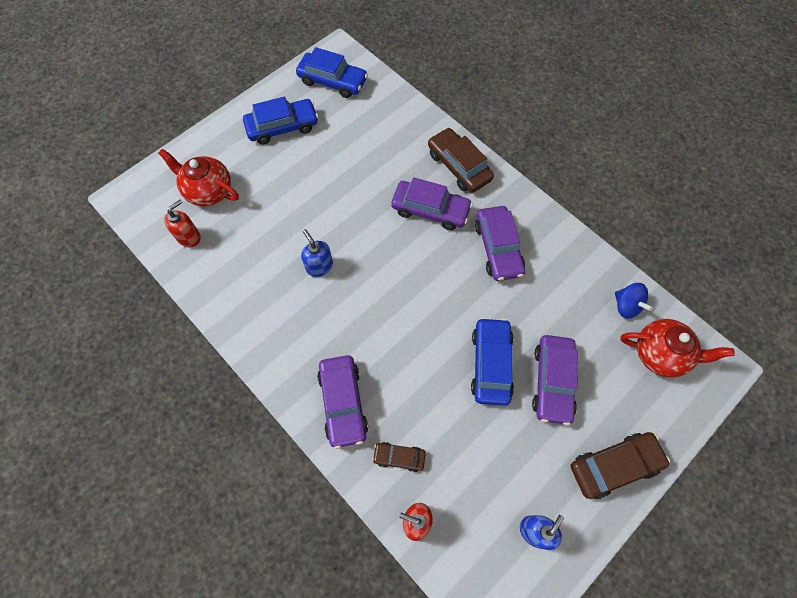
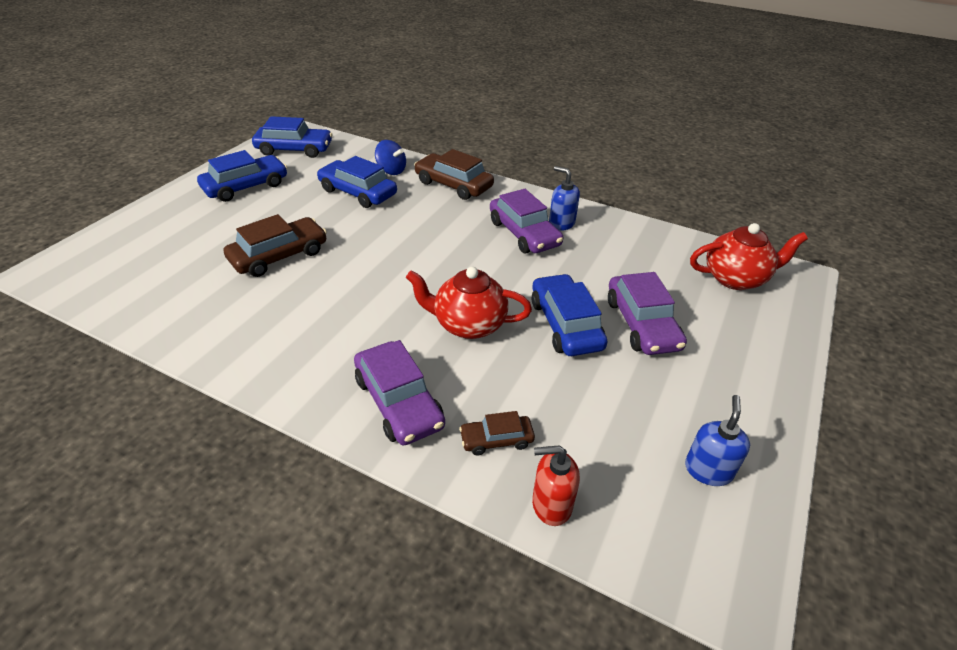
camera: 20 degrees left, 25 degrees down
(189, 237) = (142, 290): red soap dispenser -> none
(208, 191) = (162, 247): red teapot -> red teapot (468, 324)
(319, 266) = (323, 284): blue soap dispenser -> blue soap dispenser (561, 223)
(373, 157) = (358, 192): none -> blue car
(430, 210) = (437, 219): purple car -> none
(614, 466) = (754, 381): brown car -> brown car (279, 256)
(626, 306) = (678, 250): blue spinning top -> blue spinning top (391, 170)

